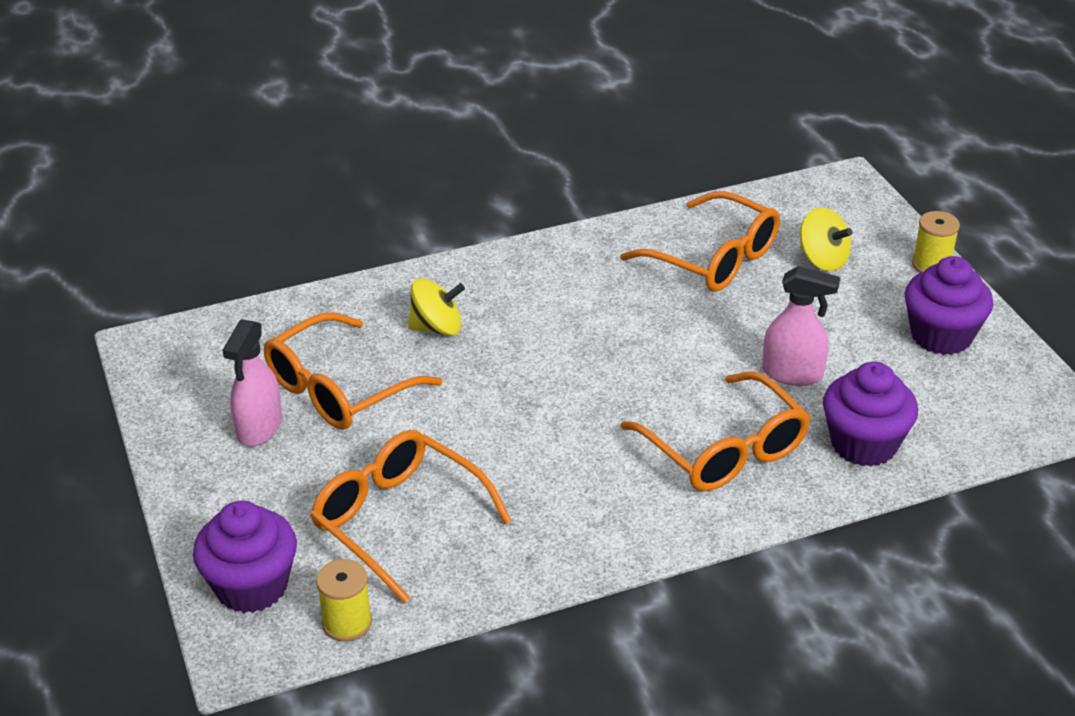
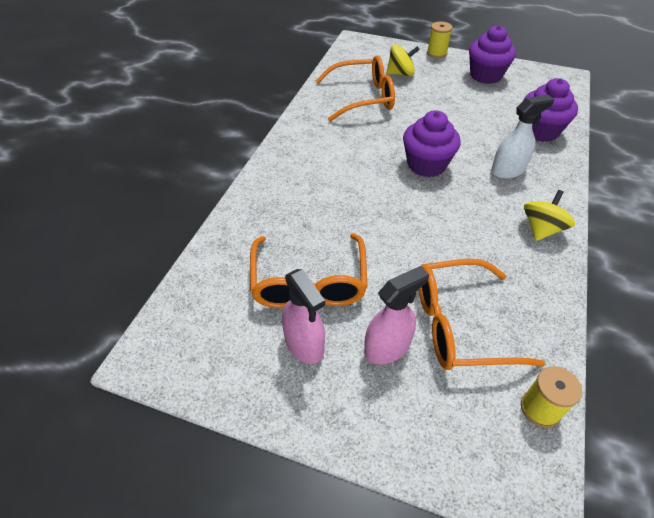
camera: 50 degrees left, 10 degrees up
(251, 586) = (465, 445): purple cupcake -> purple cupcake (426, 165)
(437, 328) = (302, 211): yellow spinning top -> yellow spinning top (541, 229)
(725, 450) = (508, 170): orange glasses -> white spray bottle
(793, 374) = (471, 122): pink spray bottle -> pink spray bottle (387, 347)

